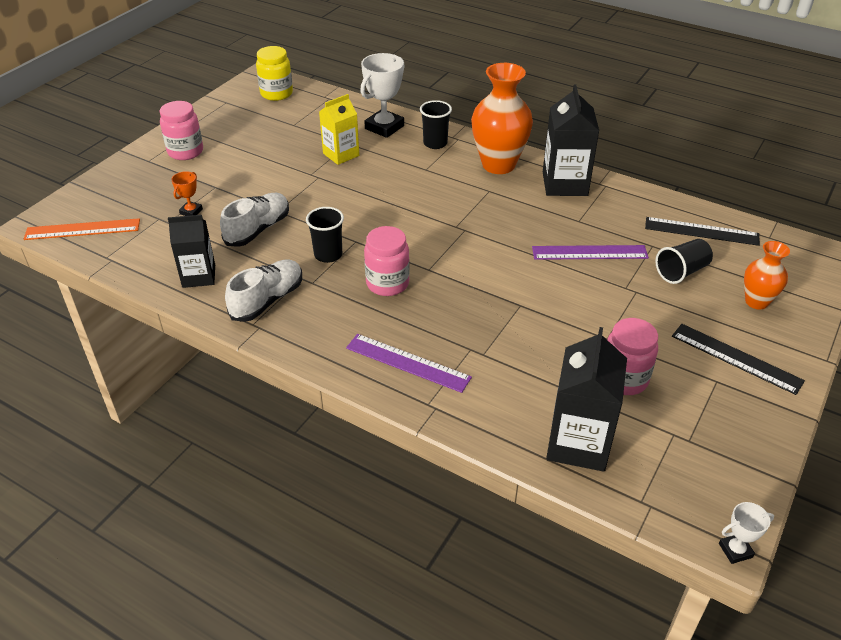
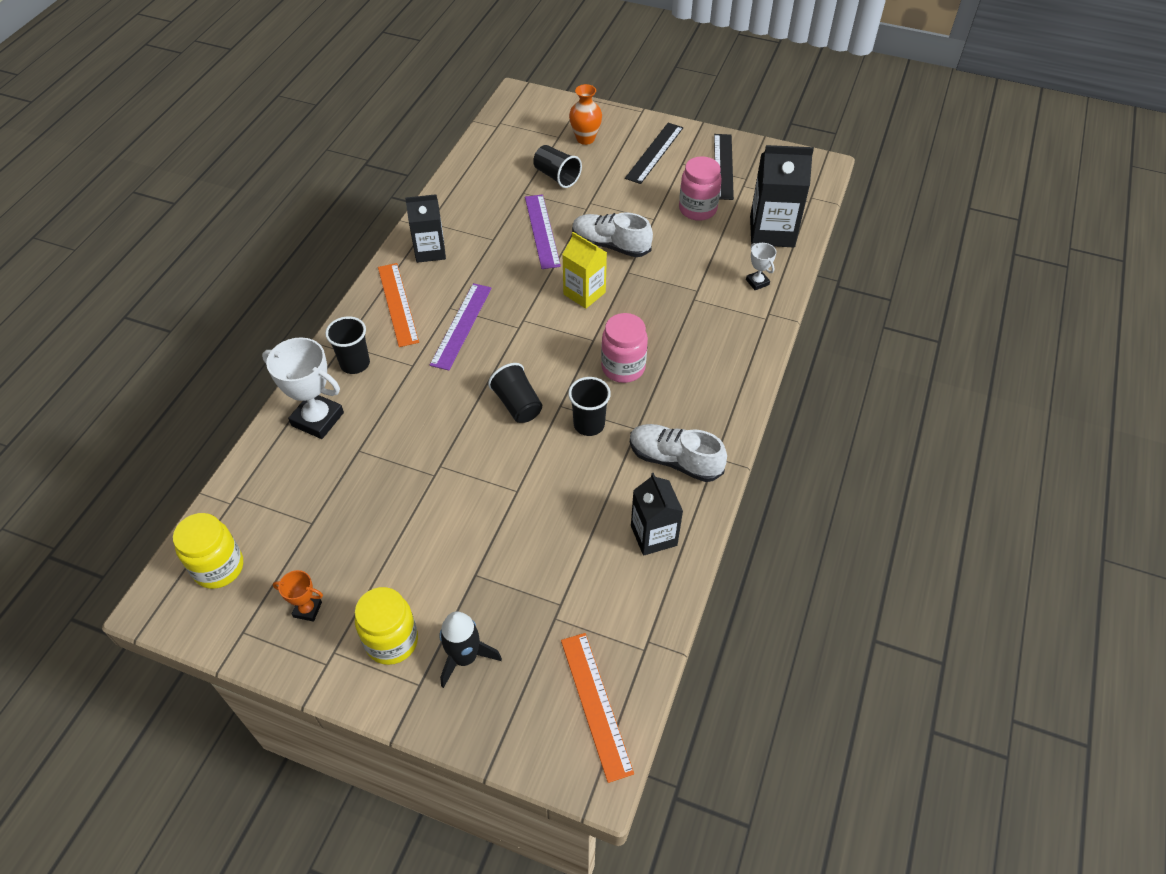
camera: 100 degrees left, 10 degrees up
(155, 178) = (465, 657): none -> black rocket
(185, 152) = (392, 641): pink jar -> yellow jar
(191, 211) = (534, 585): orange trophy -> orange trophy (307, 609)
(258, 229) = (557, 501): white shoe -> white shoe (610, 245)
(341, 154) = (386, 452): yellow carton -> yellow carton (584, 293)
(365, 218) = (517, 404): none -> black cup
(407, 362) = (724, 337): purple ruler -> purple ruler (461, 325)
(498, 165) = (398, 304): orange vase -> orange ruler
(564, 184) = (430, 251): black carton -> black carton, size x0.67
(701, 231) = (496, 163): black ruler -> black ruler (723, 166)
(735, 550) = (828, 163): white trophy -> white trophy (757, 282)

